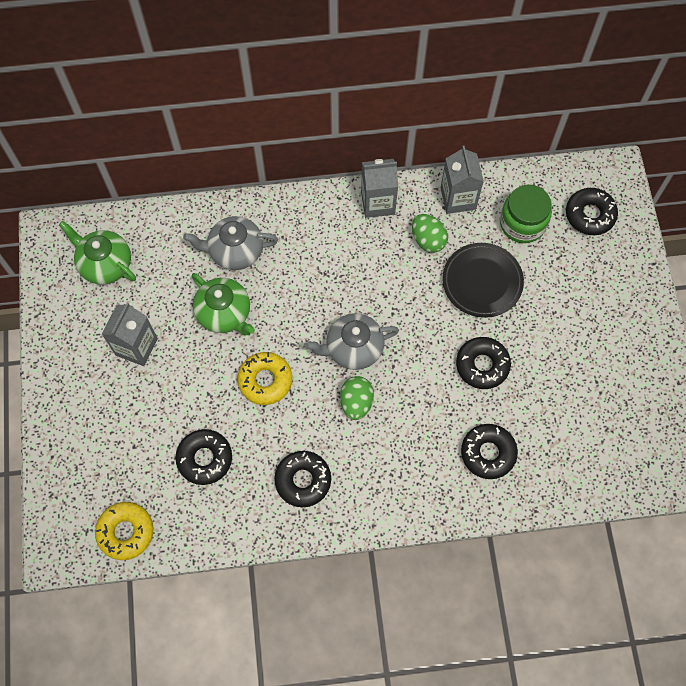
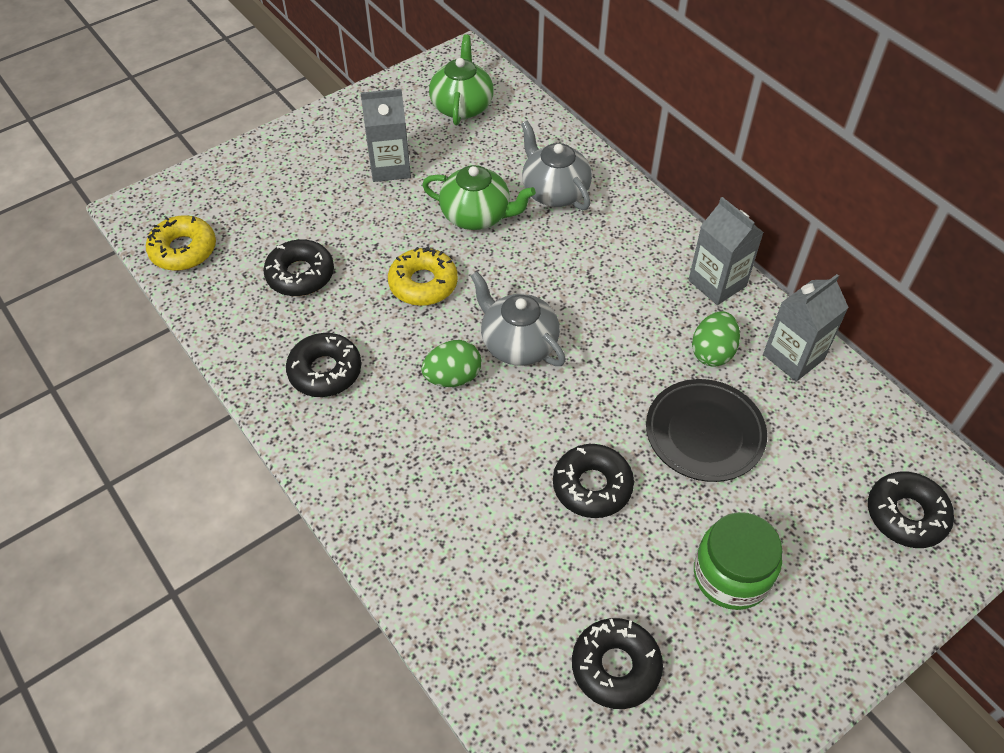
camera: 60 degrees right, 15 degrees down
(224, 313) = (477, 215): green teapot -> green teapot turned 90 degrees counterclockwise
(488, 453) = (476, 549): black donut -> black donut (615, 667)
(522, 223) = (822, 441): green jar -> green jar (731, 575)

